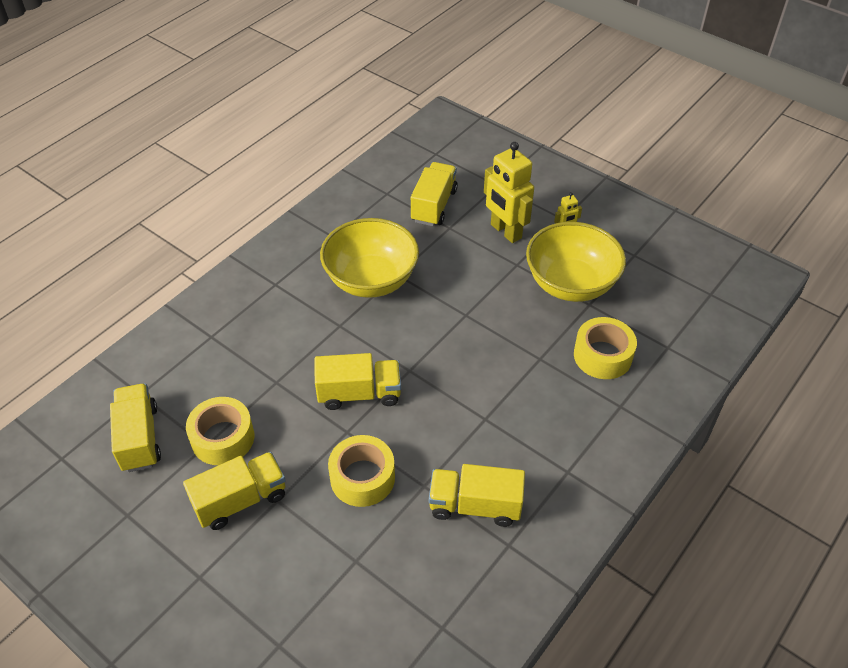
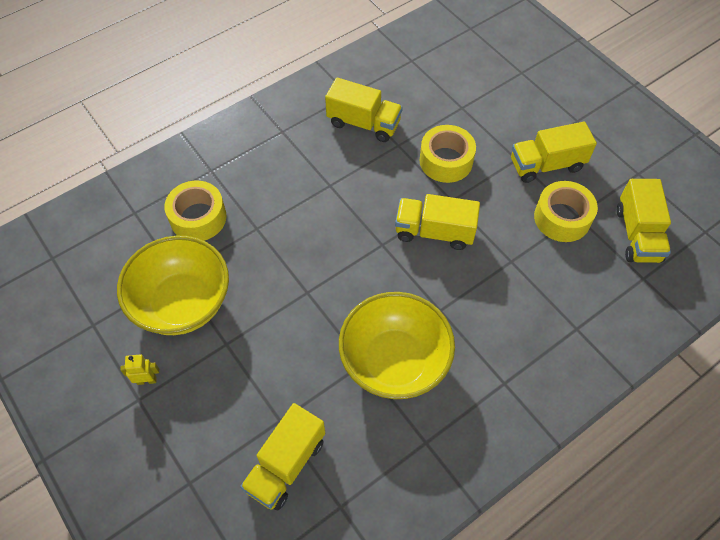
camera: 165 degrees left, 10 degrees up
(505, 231) = (216, 396): yellow robot -> none

